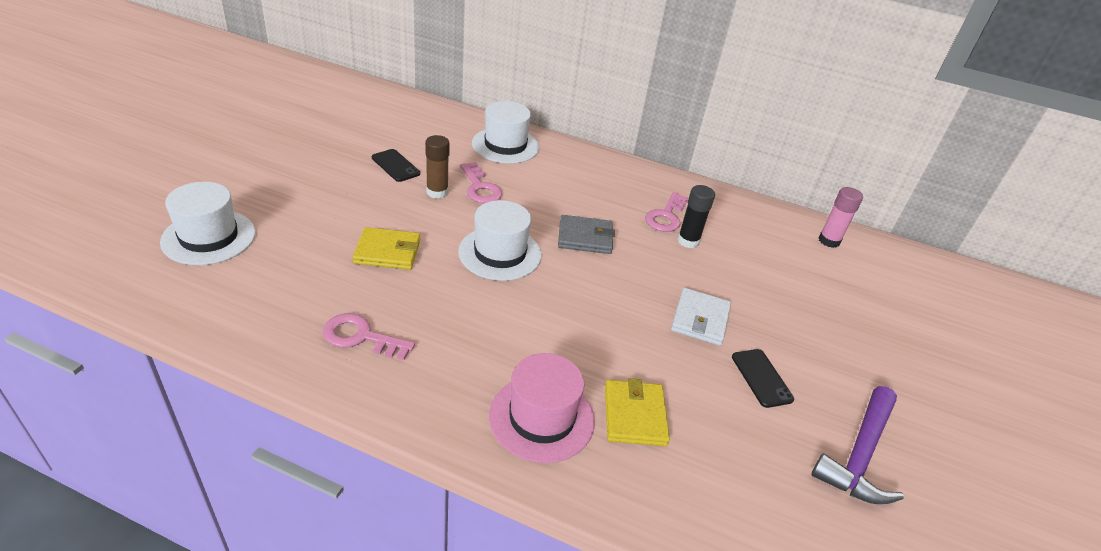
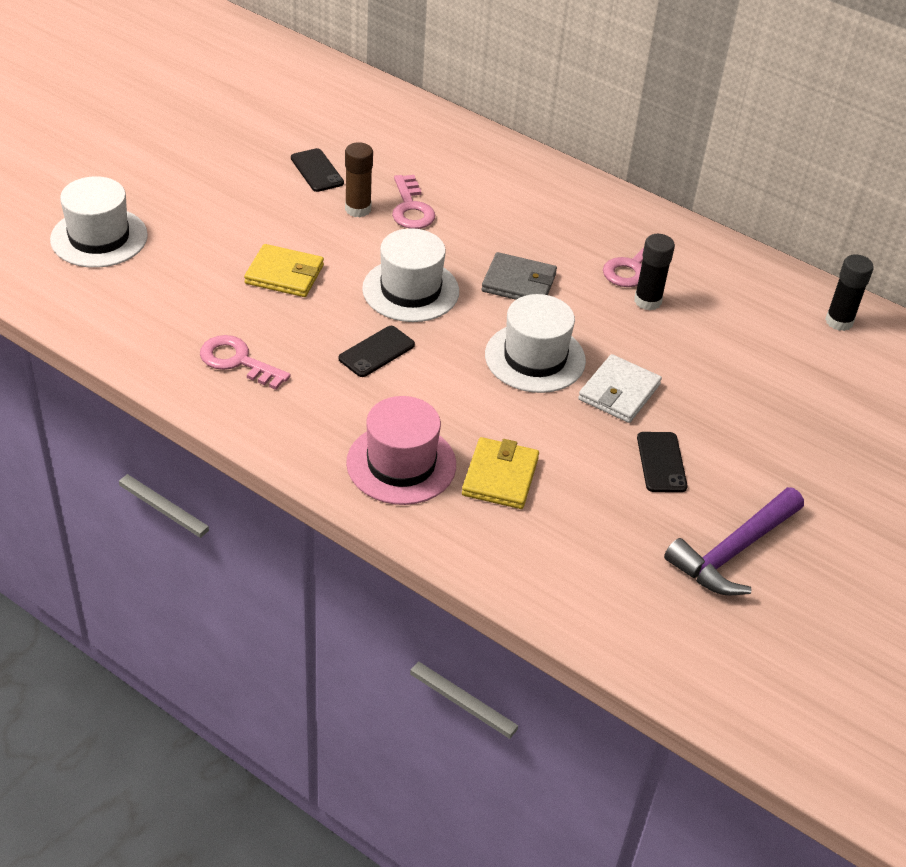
camera: 15 degrees right, 5 degrees up
(487, 311) = (376, 352): none -> black phone
(505, 145) = (460, 154): white hat -> white hat (535, 358)
(829, 241) = (839, 321): pink glue stick -> black glue stick

